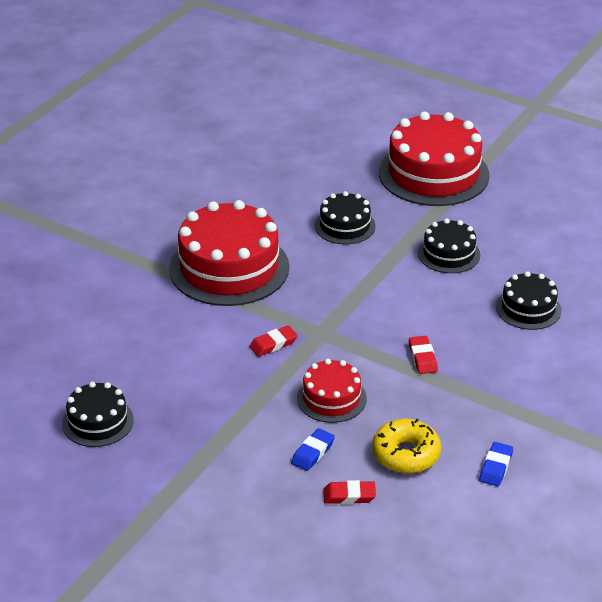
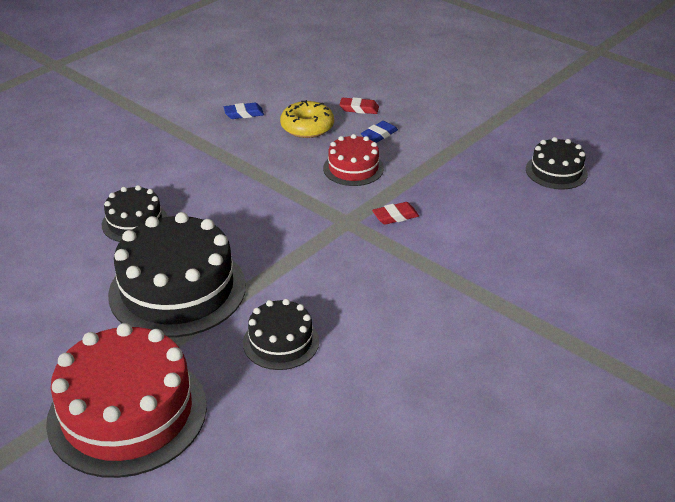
camera: 170 degrees left, 0 degrees up
(229, 268) = (431, 302): red cake -> none
(422, 358) = (260, 190): red eraser -> none
(449, 254) = (177, 289): black cake -> black cake, size x1.90
(496, 467) = (244, 114): blue eraser -> blue eraser turned 45 degrees clockwise

